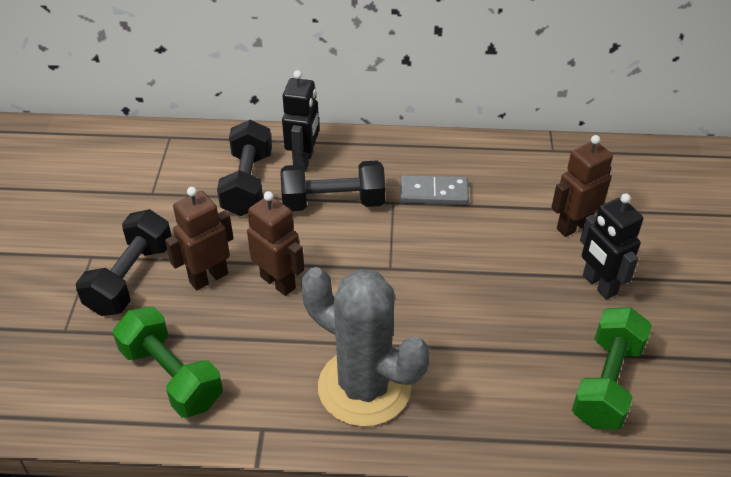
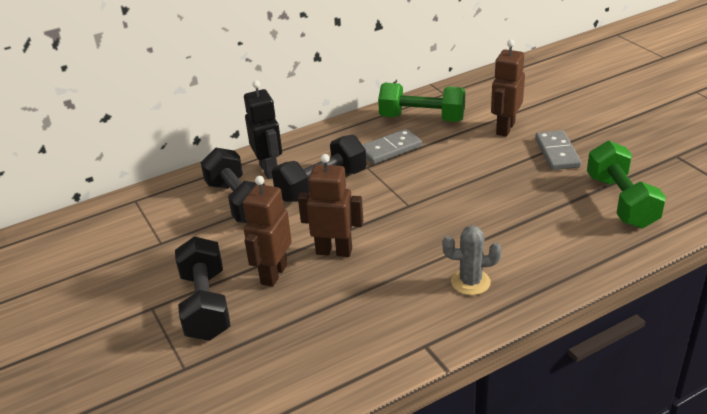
camera: 30 degrees left, 10 degrees down
(171, 376) = (315, 350): green dumbbell -> green dumbbell (422, 118)
(364, 387) = (470, 282): grey cactus -> grey cactus, size x0.47
(599, 285) = (557, 153): black robot -> grey domino

